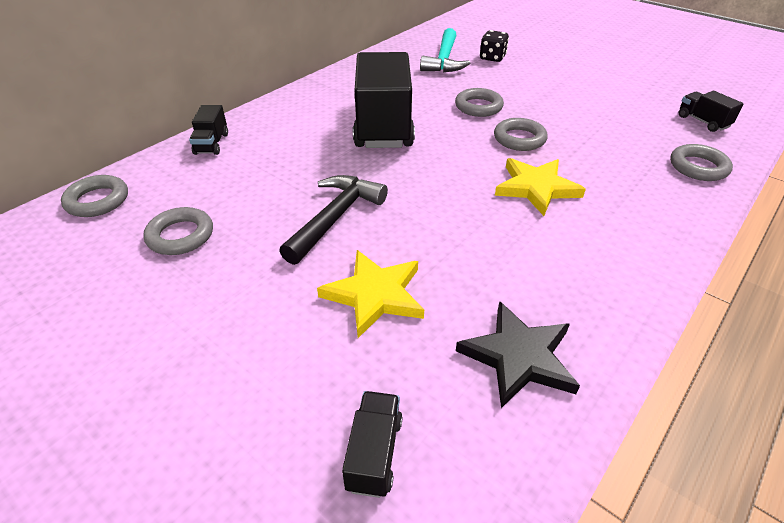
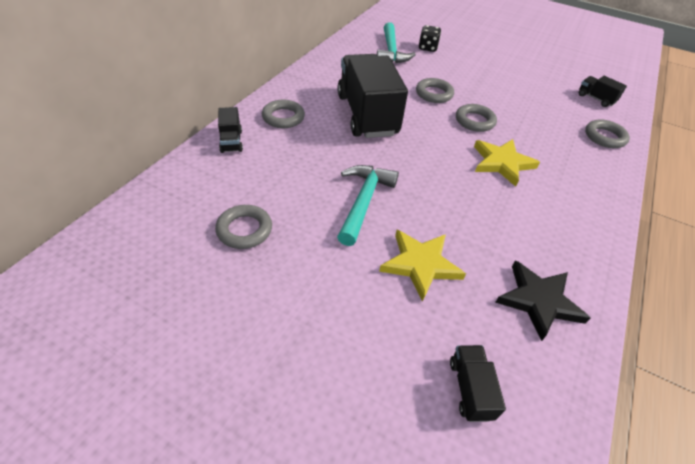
camera: 15 degrees left, 5 degrees up
(97, 200) = (155, 204): grey ring -> grey ring (283, 117)
(335, 217) = (363, 201): black hammer -> turquoise hammer

